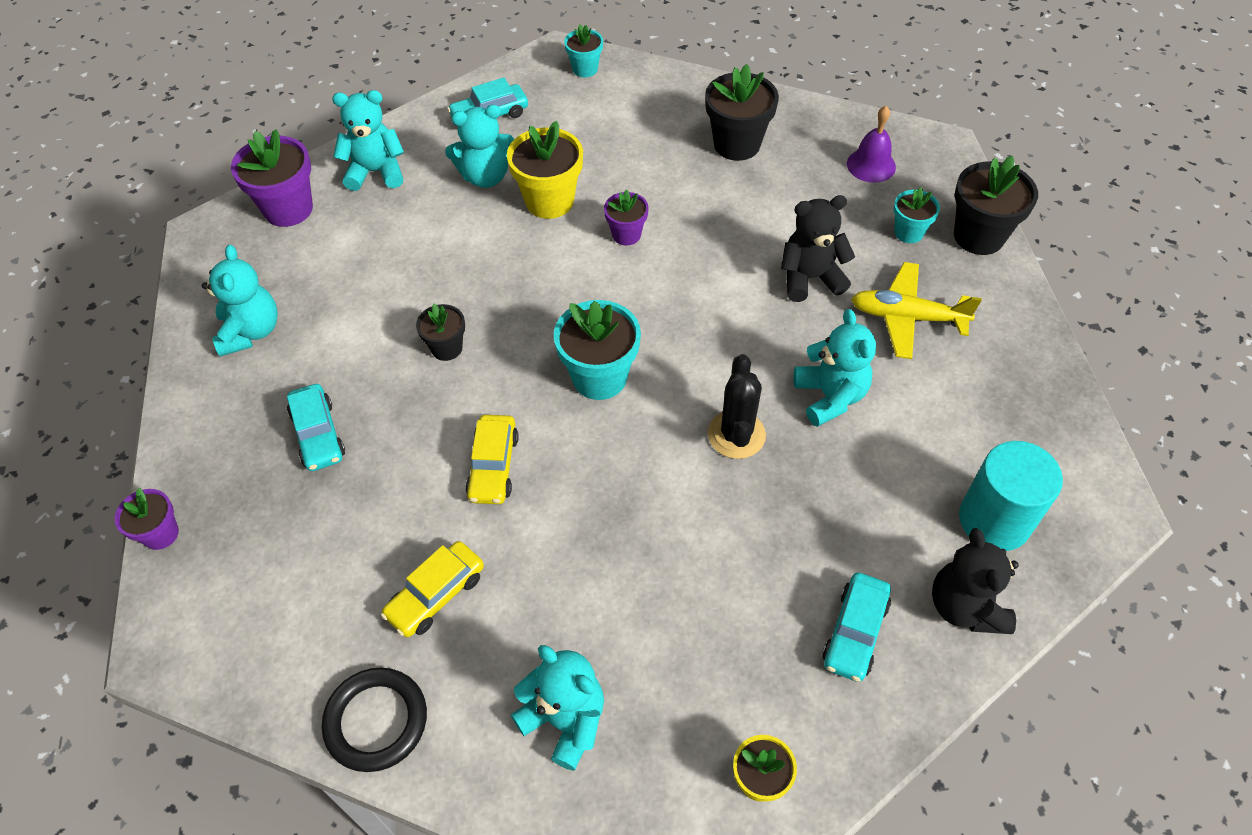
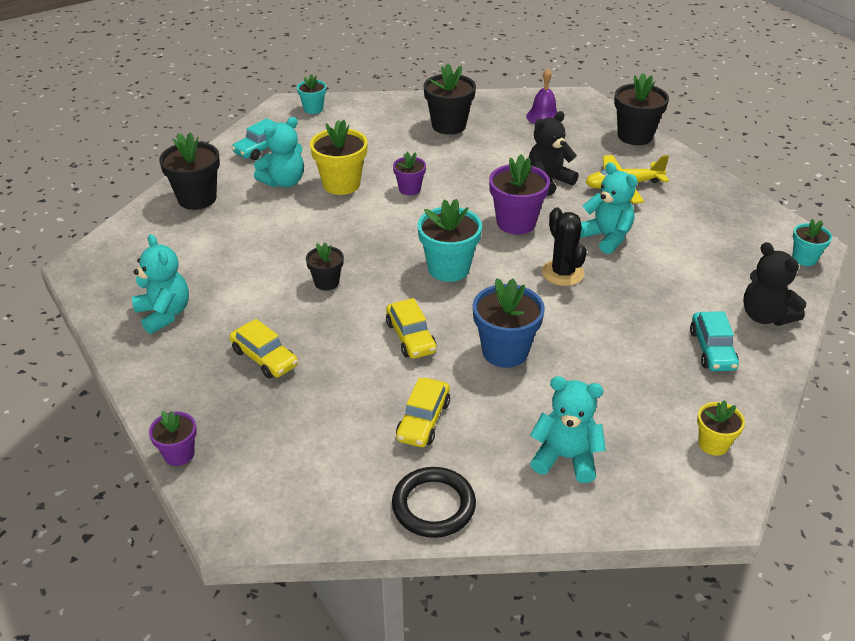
camera: 25 degrees left, 15 degrees down
(288, 209) = (142, 236): purple flower pot -> purple flower pot (516, 223)
(318, 435) = (264, 358): turquoise car -> yellow car
(376, 172) = (197, 199): turquoise teddy bear -> black flower pot
(590, 531) = (505, 351): none -> blue flower pot
(908, 232) = (592, 144): turquoise flower pot -> turquoise flower pot (804, 258)
(994, 520) = (749, 269): turquoise cylinder -> none

